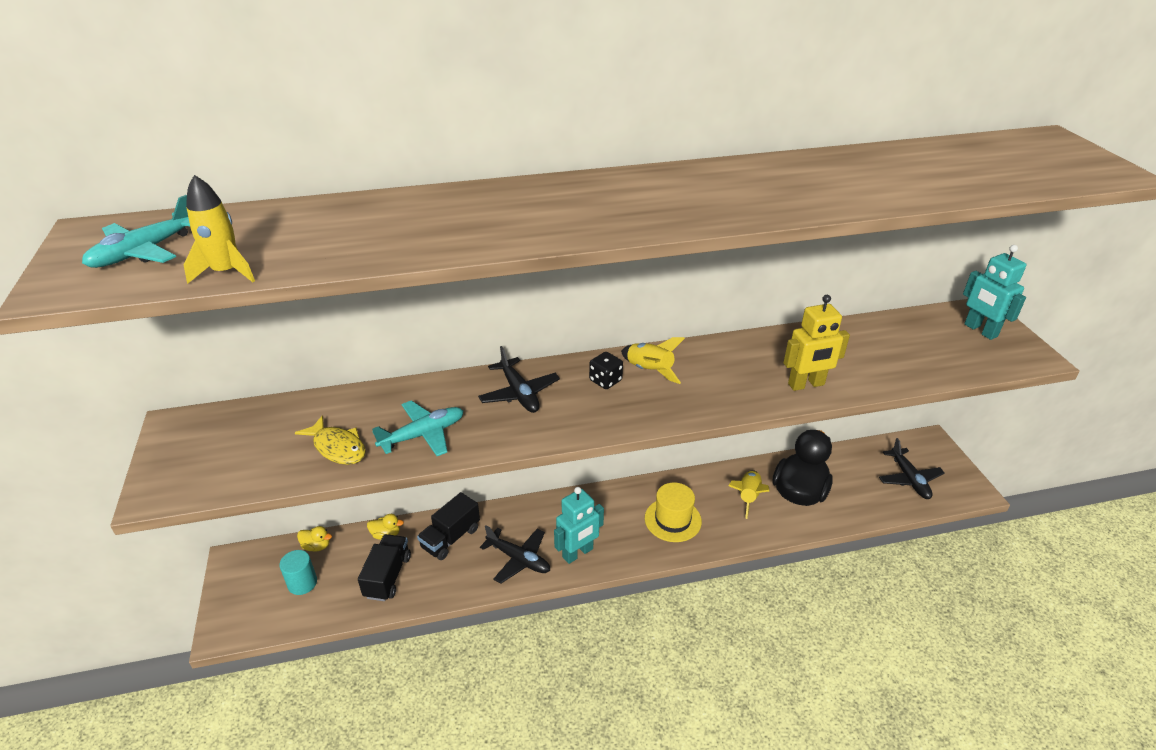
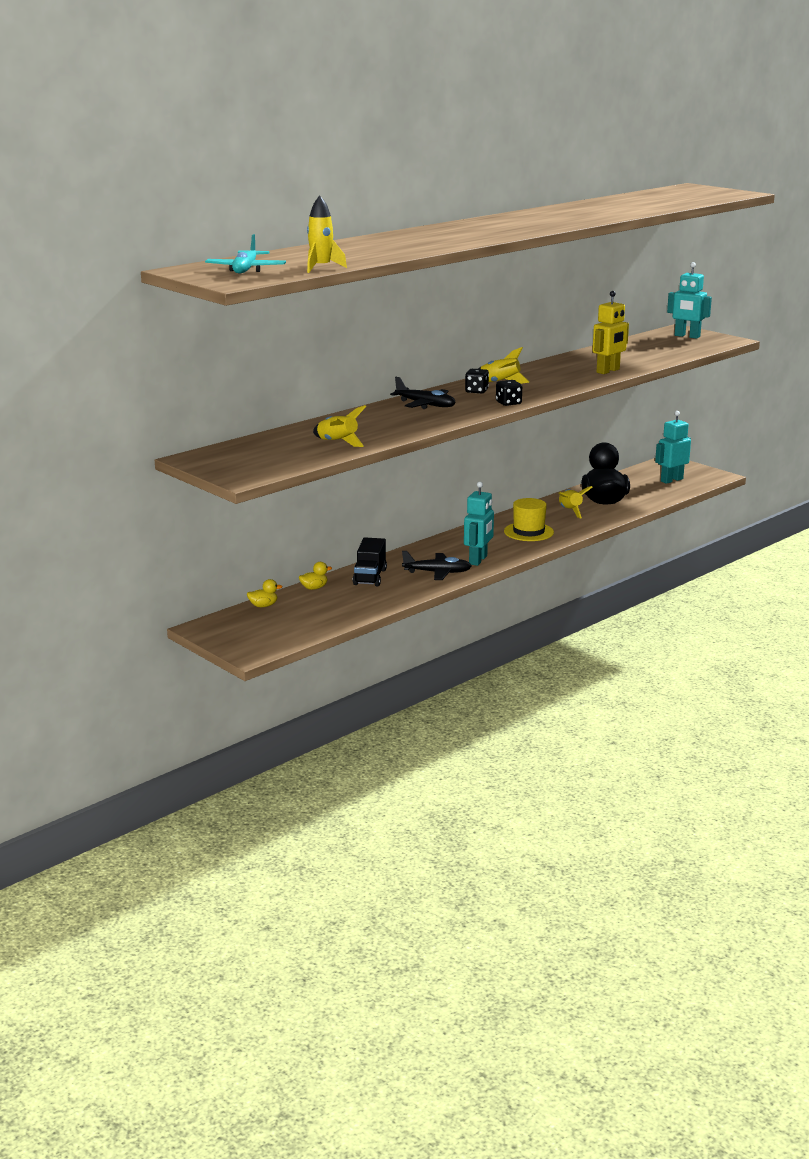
camera: 30 degrees left, 15 degrees down
(302, 583) = (280, 622): turquoise cylinder -> none
(337, 447) = (337, 443): yellow fish -> yellow rocket
(388, 576) = (346, 603): black truck -> none
(423, 435) = (388, 428): turquoise plane -> none
(613, 423) = (508, 403): none -> black dice
(909, 479) = (671, 480): black plane -> turquoise robot

